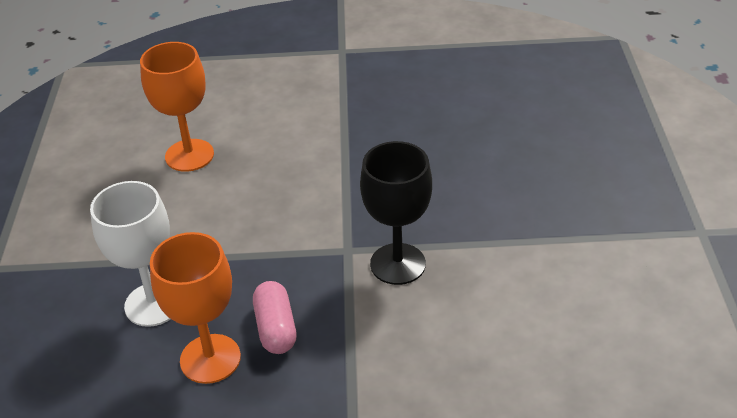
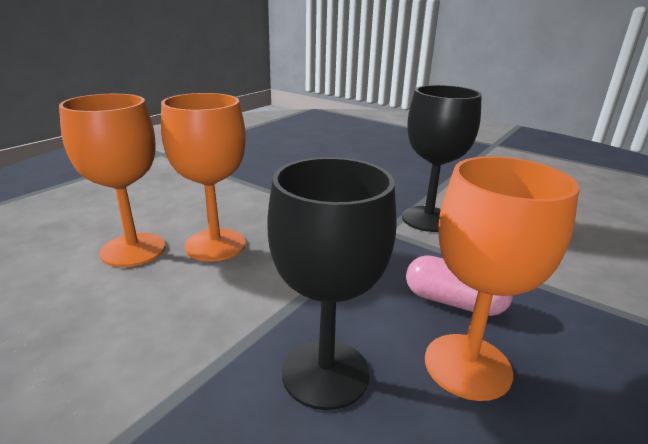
camera: 55 degrees left, 15 degrees down
(153, 304) = (325, 373): white goblet -> black goblet
(231, 183) = (215, 245): none -> orange goblet

